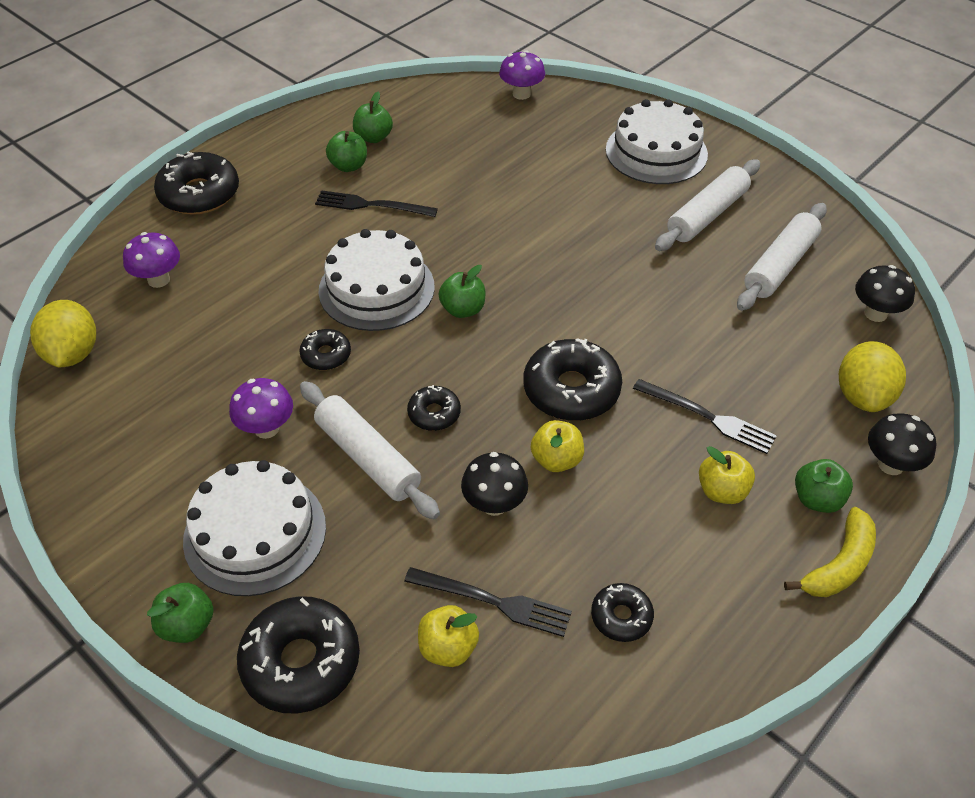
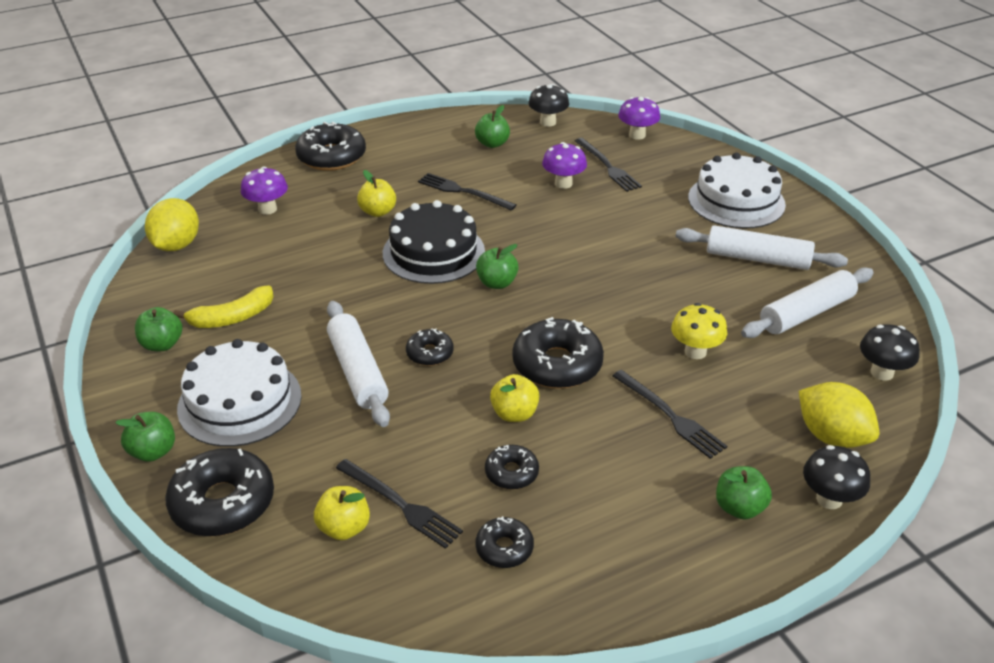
camera: 20 degrees right, 10 degrees down
(266, 428) = (290, 331): purple mushroom -> purple mushroom (563, 183)
(326, 355) = (366, 290): black donut -> black donut (511, 473)
(348, 166) = (460, 160): green apple -> green apple (162, 344)
(376, 288) = (433, 252): white cake -> black cake
(494, 504) = (442, 433): black mushroom -> black mushroom (548, 122)
(509, 139) = (607, 166): none -> black fork
(698, 337) = (695, 351): none -> yellow mushroom
(707, 215) = (757, 259): white rolling pin -> white rolling pin turned 45 degrees clockwise
(722, 491) = (651, 477): yellow apple -> yellow apple (378, 212)
(839, 565) = (731, 566): yellow banana -> yellow banana (232, 318)
(862, 396) = (831, 436): yellow lemon -> yellow lemon turned 75 degrees counterclockwise

